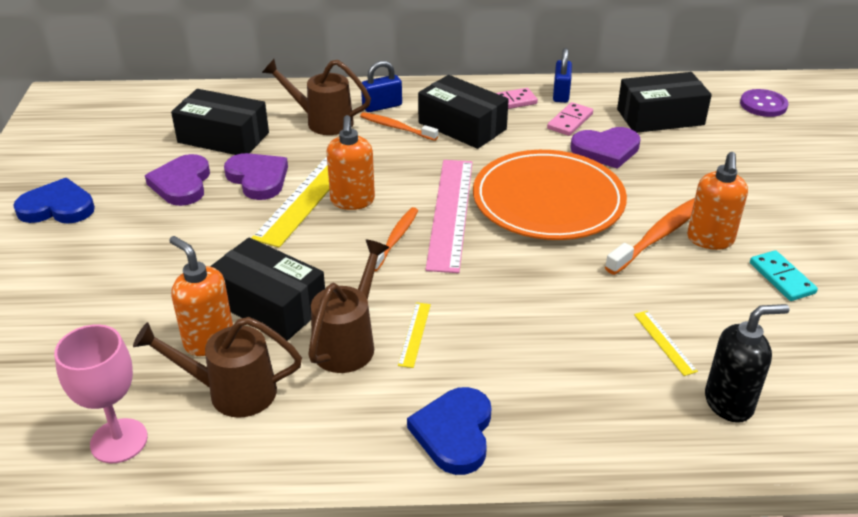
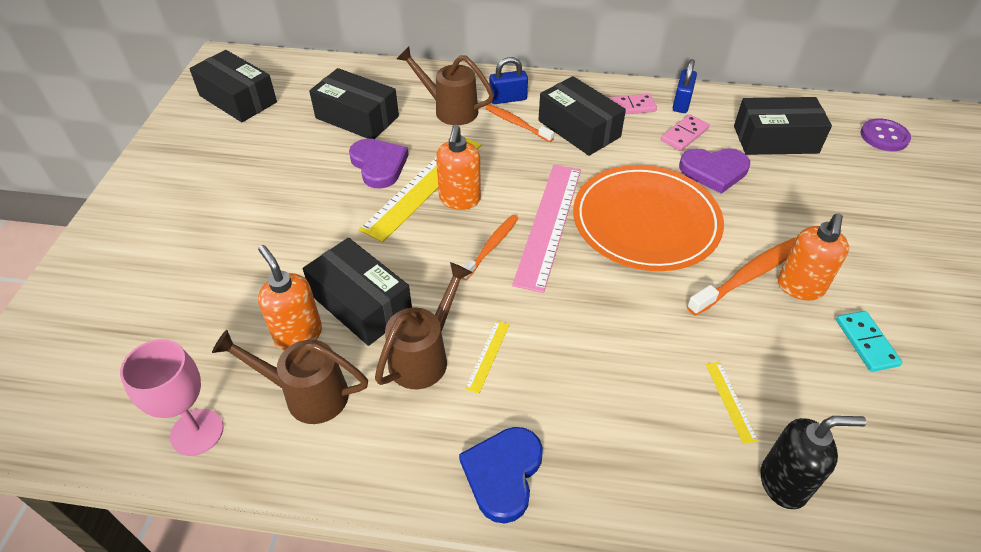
camera: 10 degrees right, 10 degrees up
(57, 207) = (198, 174): blue heart -> none
(85, 133) = (238, 99): none -> black box
(182, 184) = (310, 162): purple heart -> none

